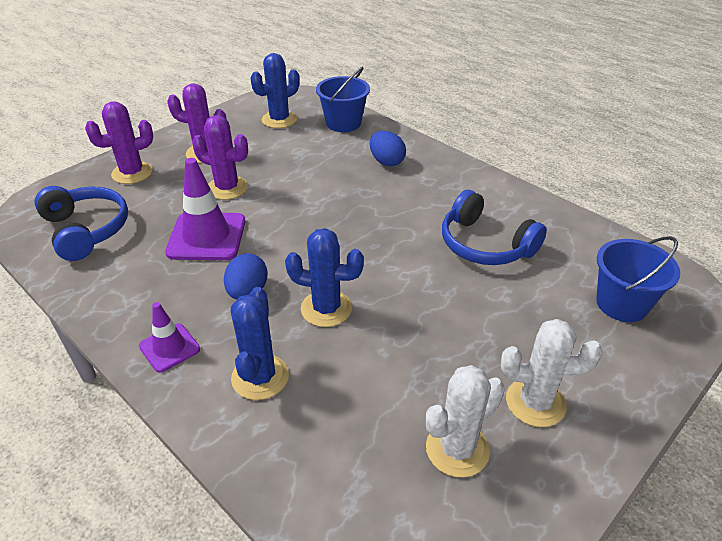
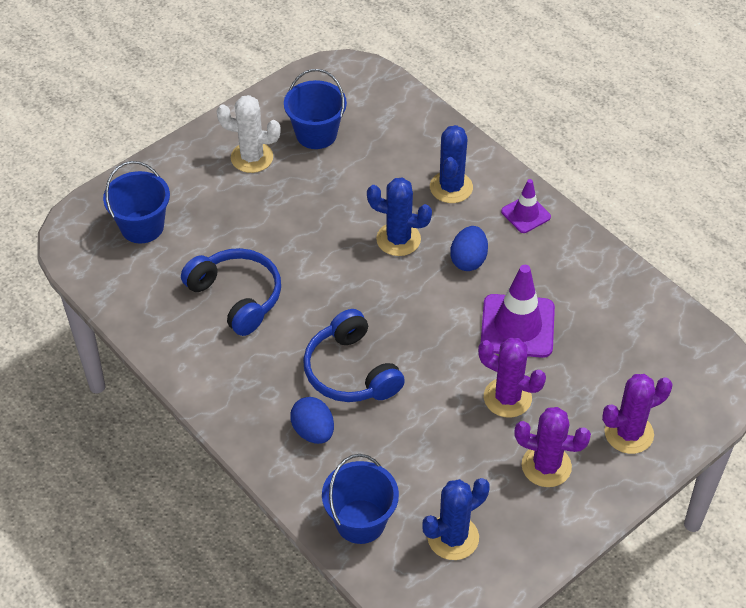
camera: 175 degrees left, 10 degrees up
(86, 230) = (646, 344): blue headphones -> blue headphones (351, 371)
(457, 449) = (316, 134): white cactus -> blue bucket

